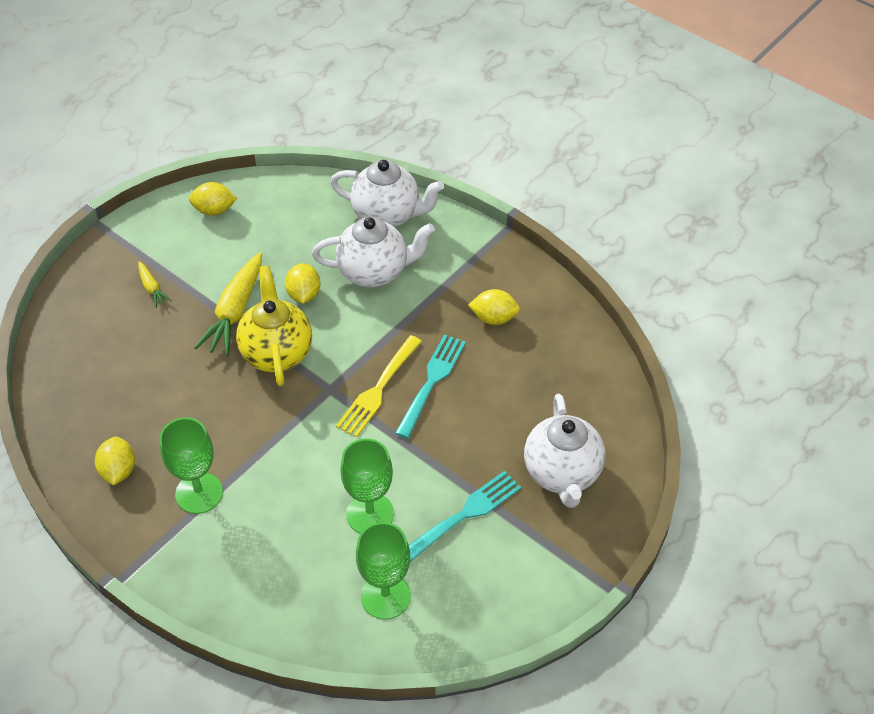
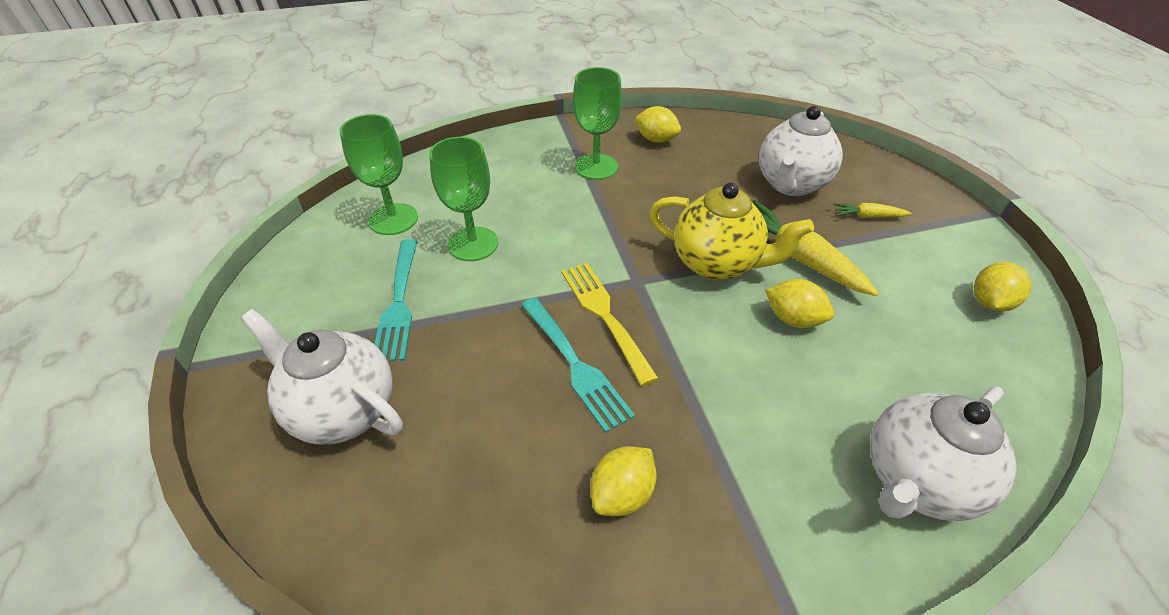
camera: 125 degrees right, 5 degrees down
(374, 272) = (796, 403): white teapot -> white teapot (791, 184)

